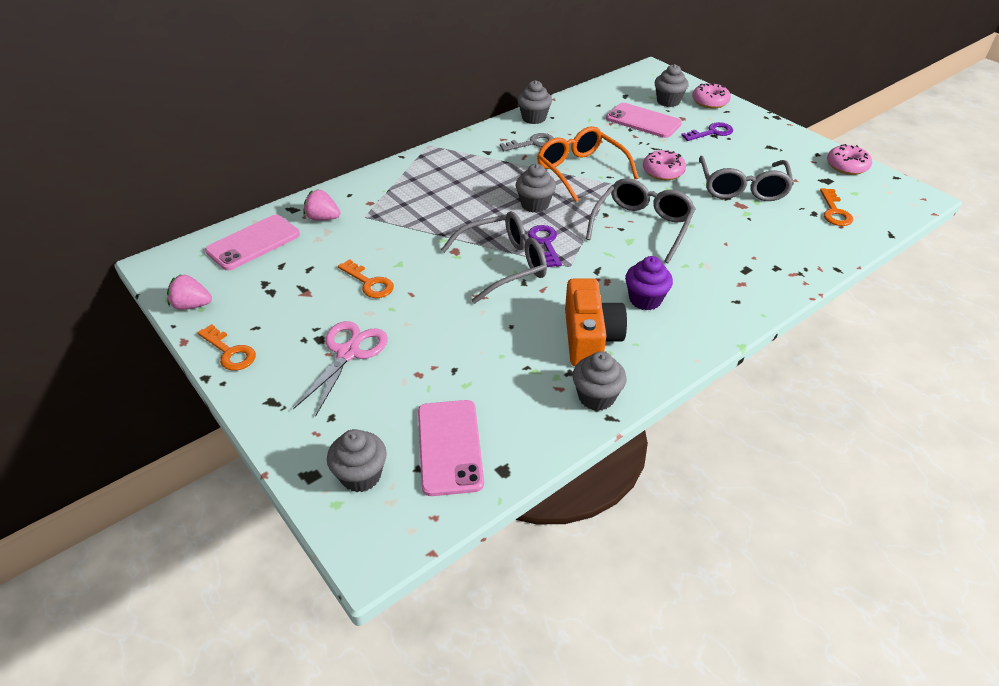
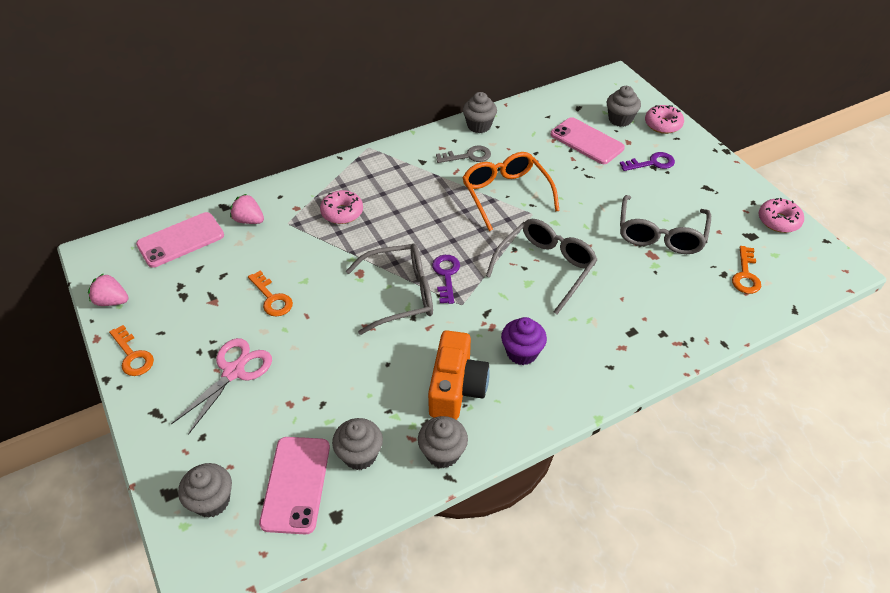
camera: 10 degrees right, 5 degrees up
(535, 204) = (449, 229): grey cupcake -> grey cupcake (360, 455)
(663, 172) = (587, 205): pink donut -> pink donut (342, 212)

